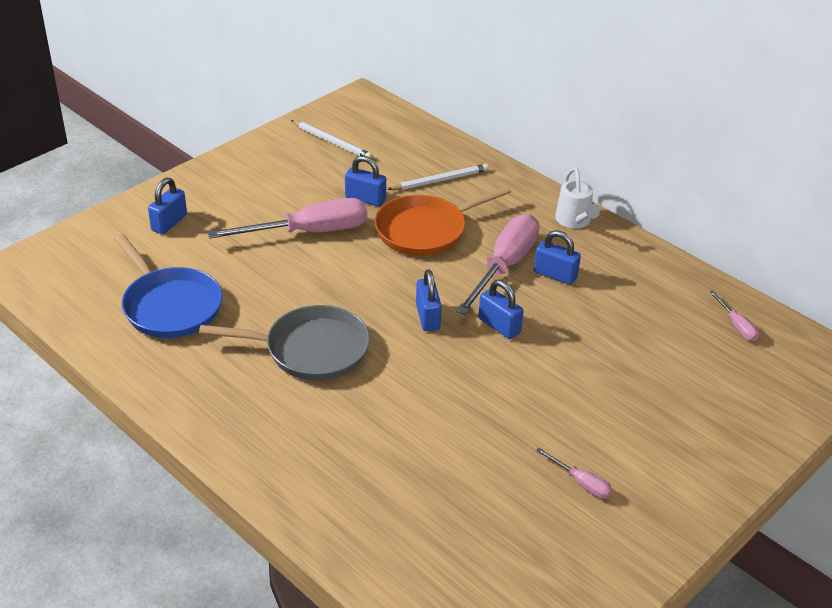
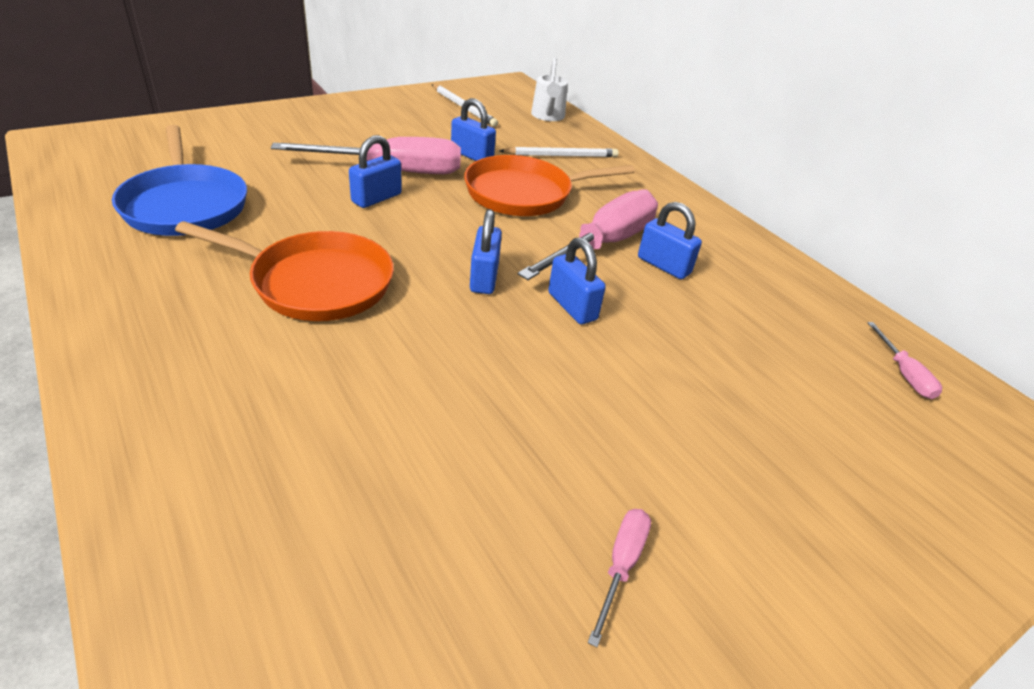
camera: 10 degrees right, 0 degrees up
(169, 223) = (250, 136): blue padlock -> blue padlock (376, 198)
(311, 350) = (315, 283): grey pan -> orange pan
(575, 221) = (703, 218): white watering can -> white watering can (548, 116)
(581, 483) = (621, 565): pink screwdriver -> pink screwdriver turned 120 degrees counterclockwise

